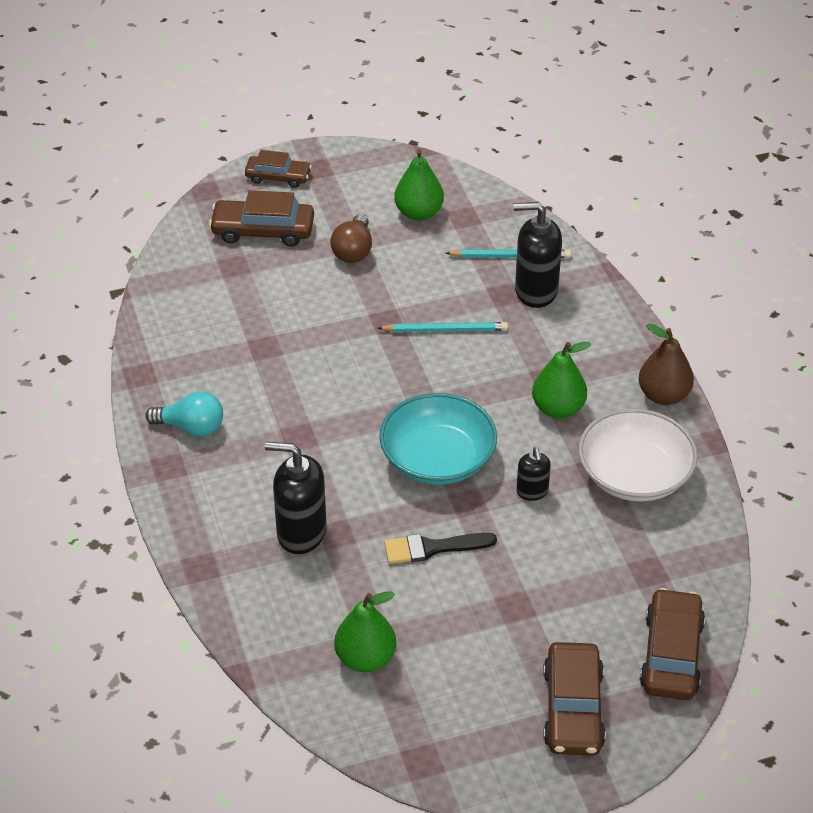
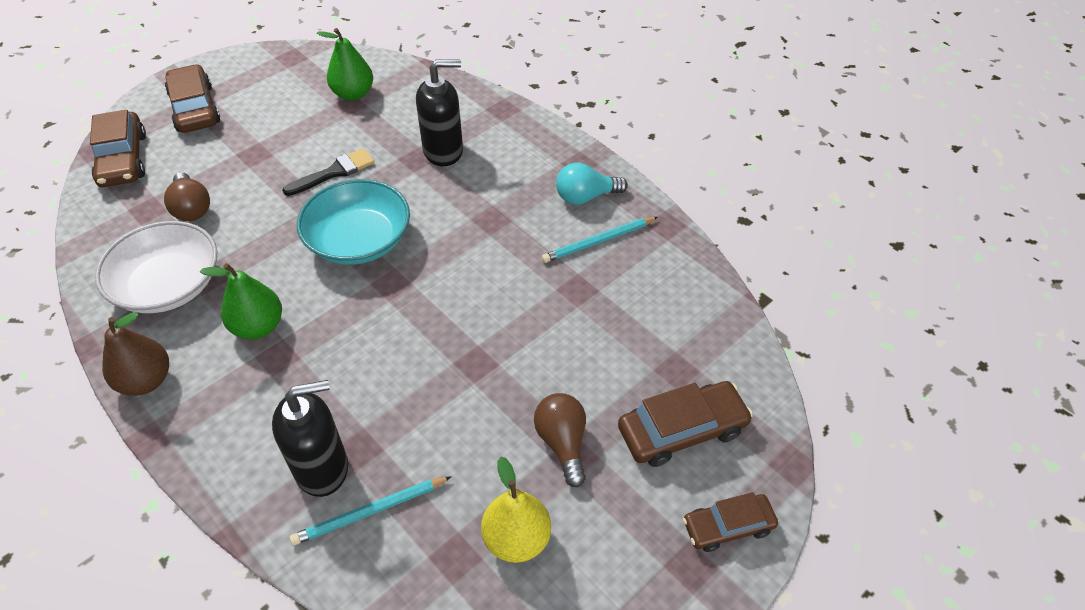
camera: 155 degrees right, 5 degrees up
(418, 213) = (517, 539): green pear -> yellow pear
(445, 330) = (408, 375): turquoise pencil -> turquoise pencil (599, 241)
(532, 492) = (263, 240): black soap dispenser -> none
(599, 556) = (191, 208): none -> brown light bulb

